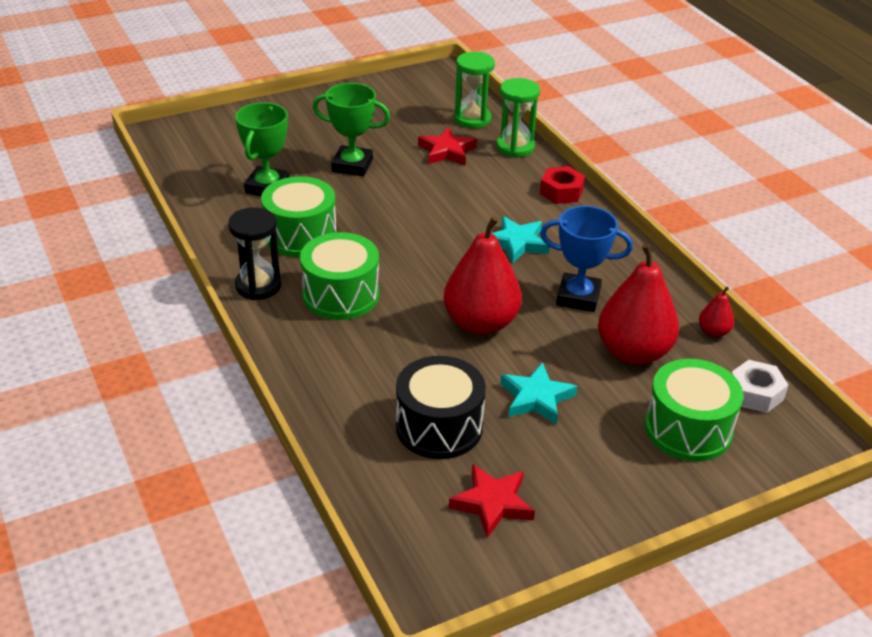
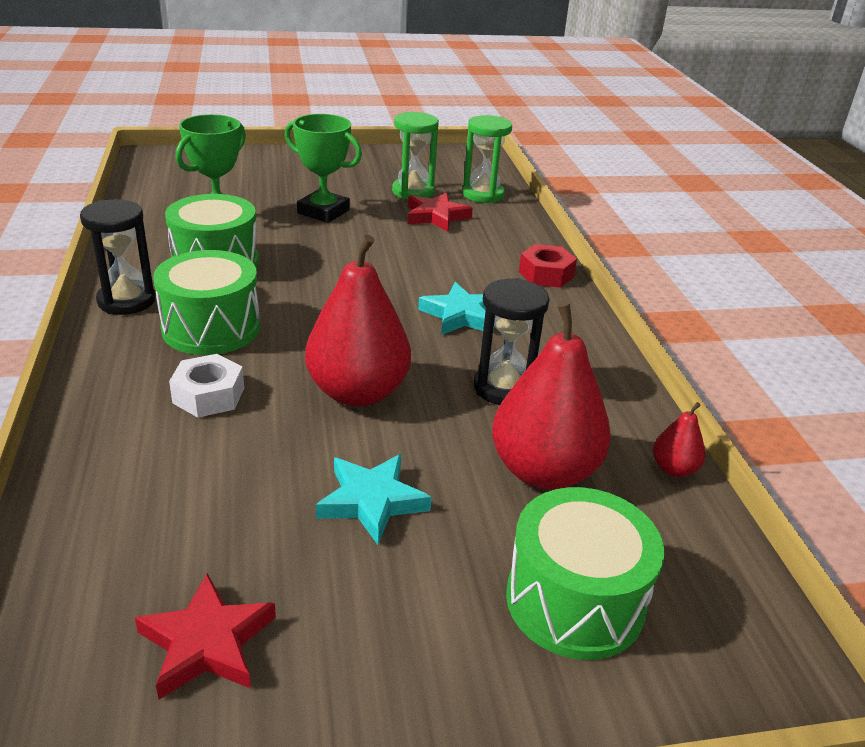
camera: 15 degrees right, 5 degrees down
(439, 427) = (212, 509): black drum -> none
(515, 147) = (516, 225): green hourglass -> green hourglass (413, 192)
(578, 297) = (503, 388): blue trophy -> black hourglass
(755, 393) = (705, 570): white nut -> white nut (209, 395)

